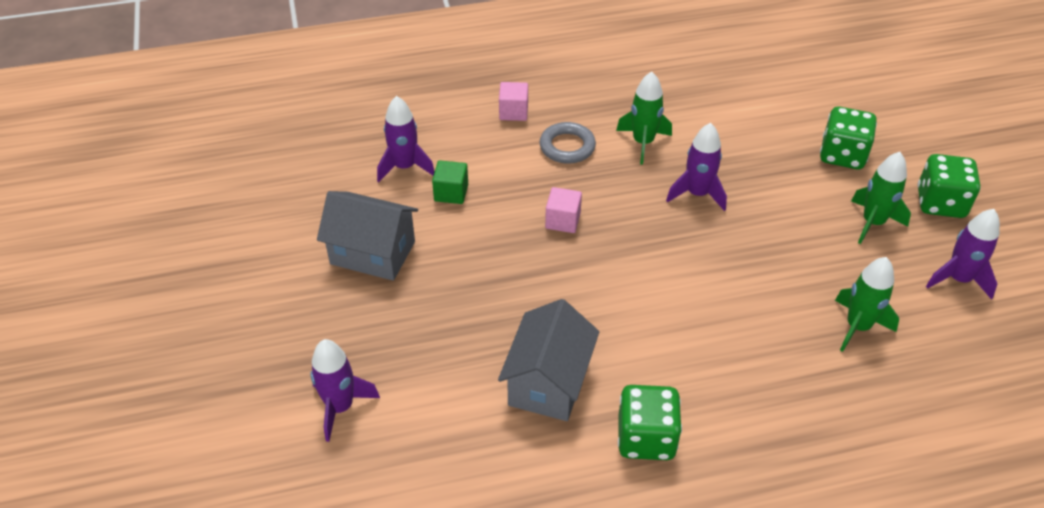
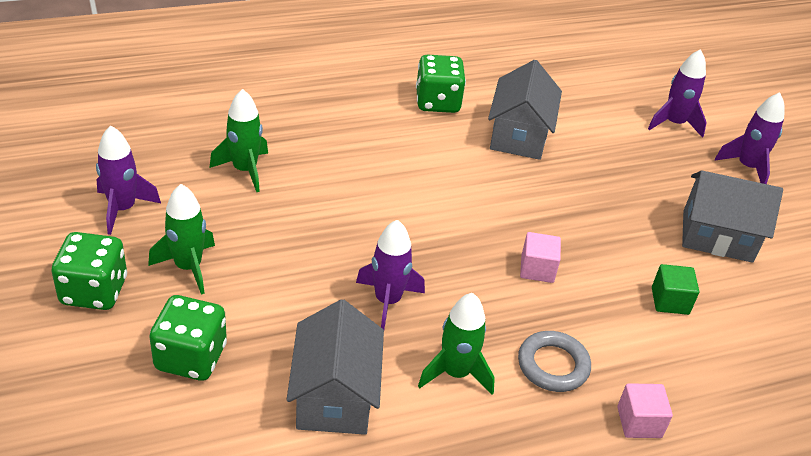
camera: 170 degrees right, 5 degrees down
(405, 167) = (738, 333): purple rocket -> purple rocket (747, 167)
(731, 130) = (335, 396): none -> grey house

